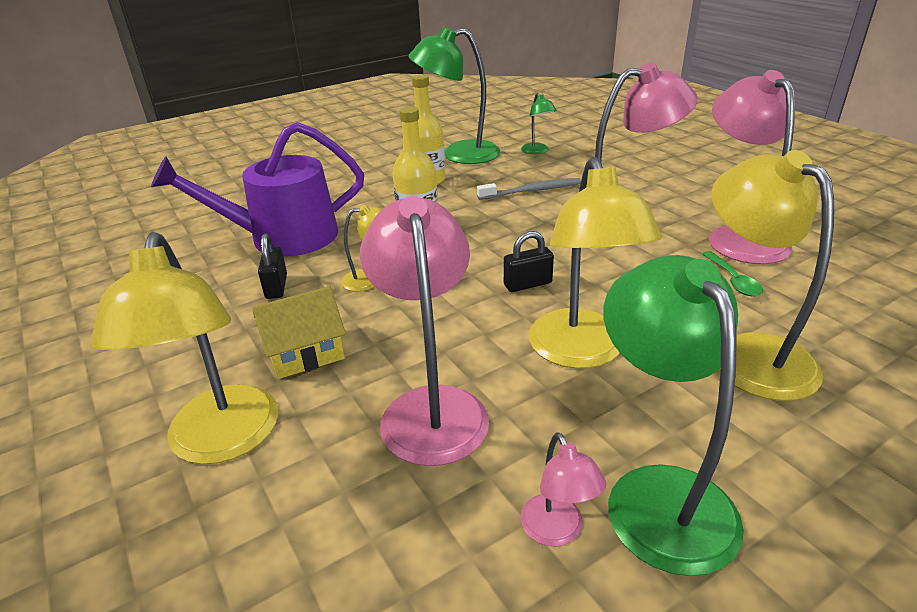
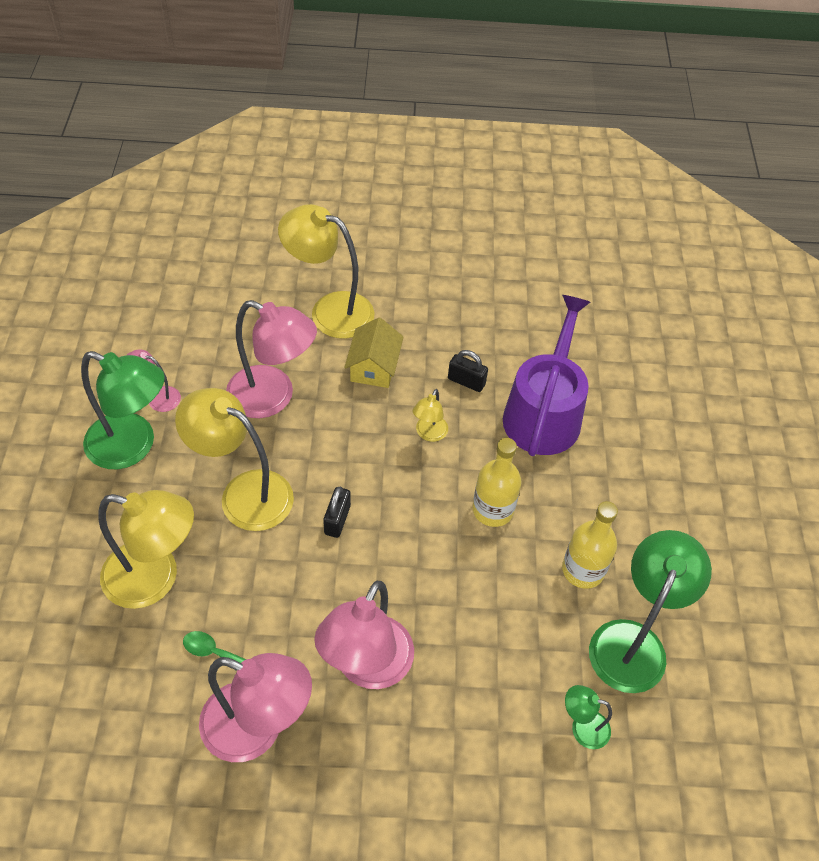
camera: 120 degrees right, 20 degrees up
(532, 191) = (483, 640): grey toothbrush -> none

